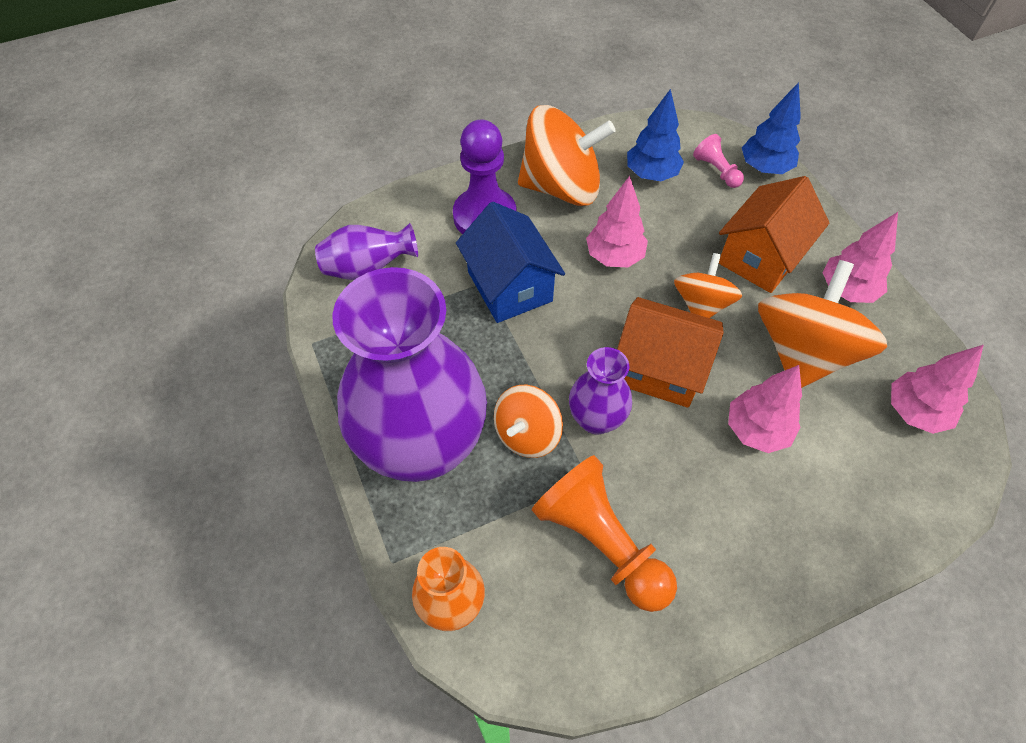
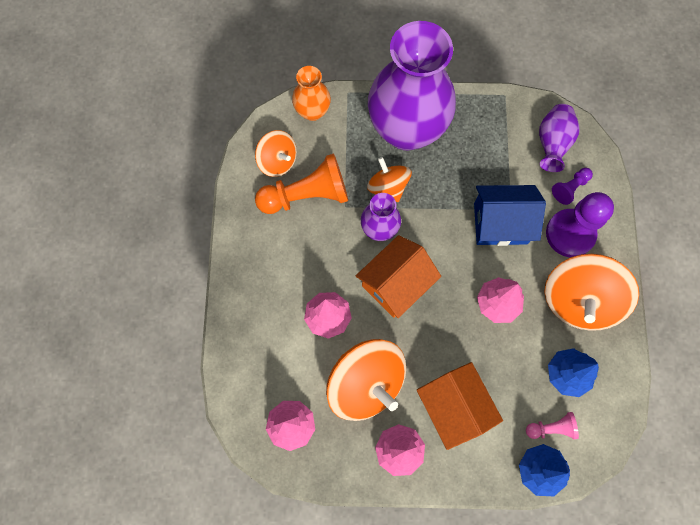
camera: 115 degrees right, 15 degrees up
(423, 233) = (570, 188): none -> purple pawn
(701, 304) = (432, 339): orange spinning top -> orange spinning top (277, 161)

